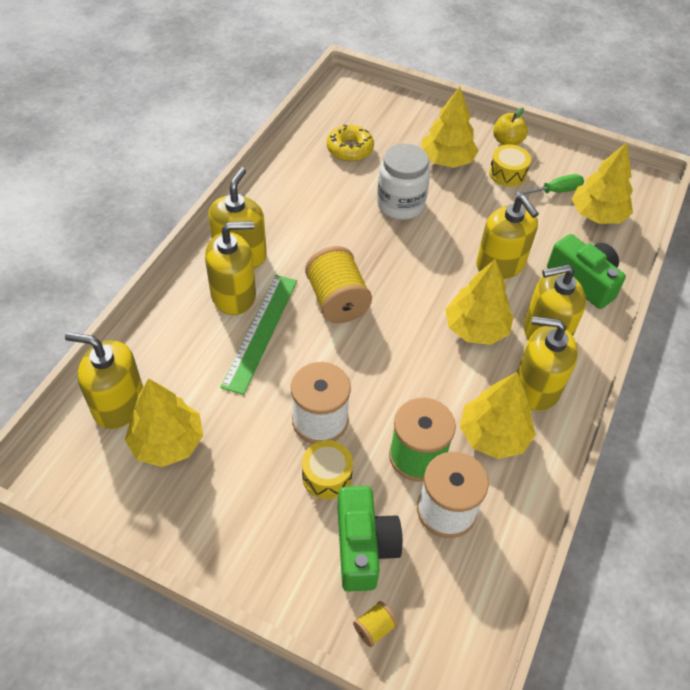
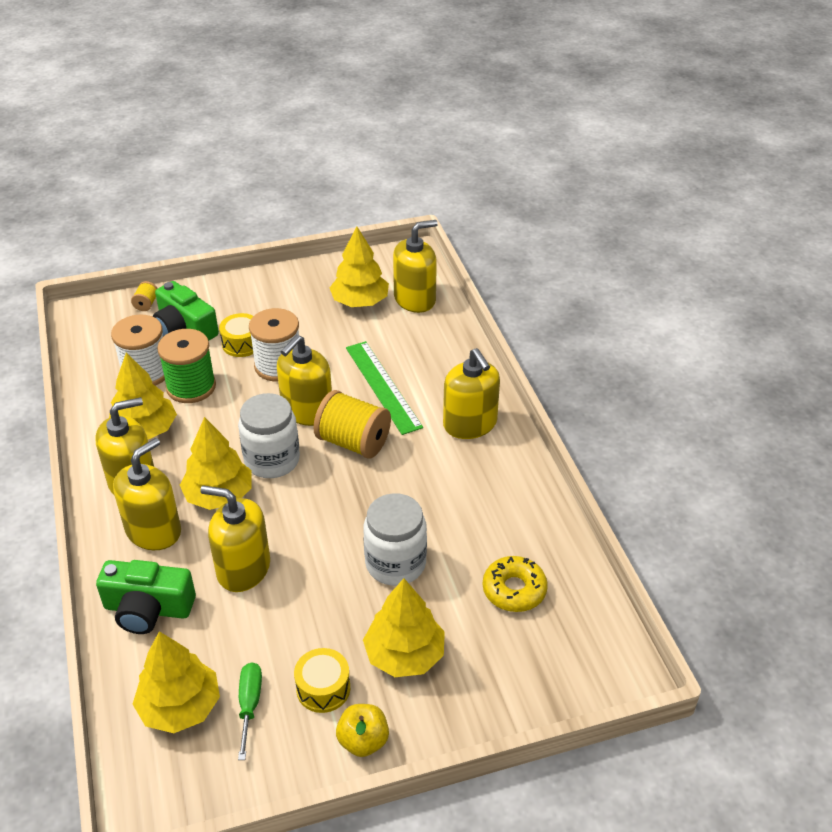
camera: 140 degrees right, 10 degrees down
(234, 295) = (434, 395): yellow soap dispenser -> yellow soap dispenser (307, 411)
(411, 329) = (272, 460): none -> white jar
(556, 191) = (249, 705): green screwdriver -> green screwdriver turned 150 degrees clockwise

